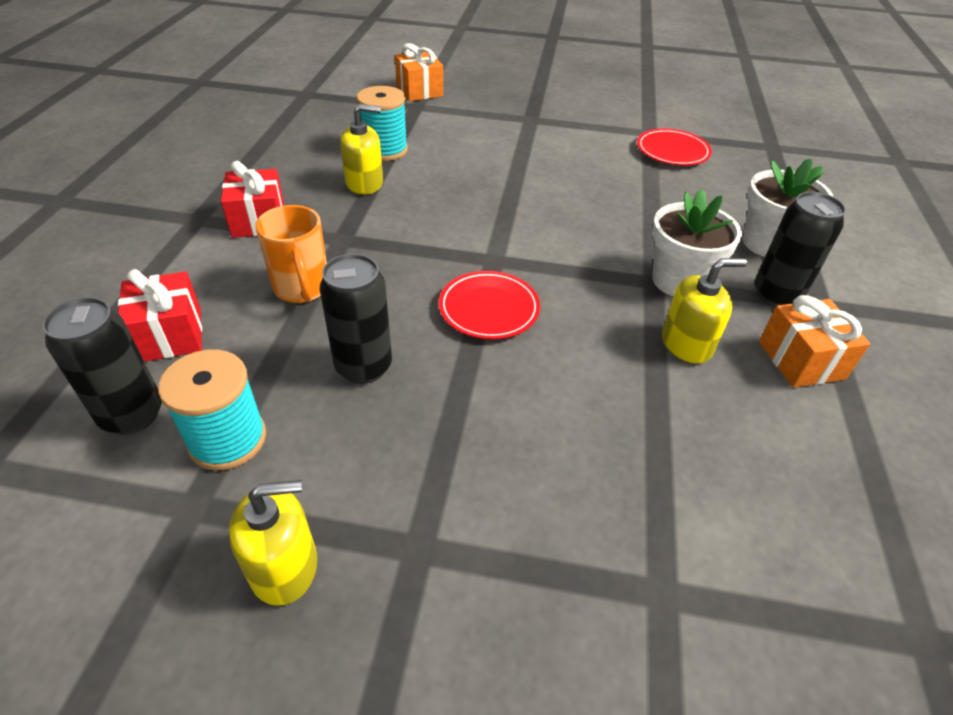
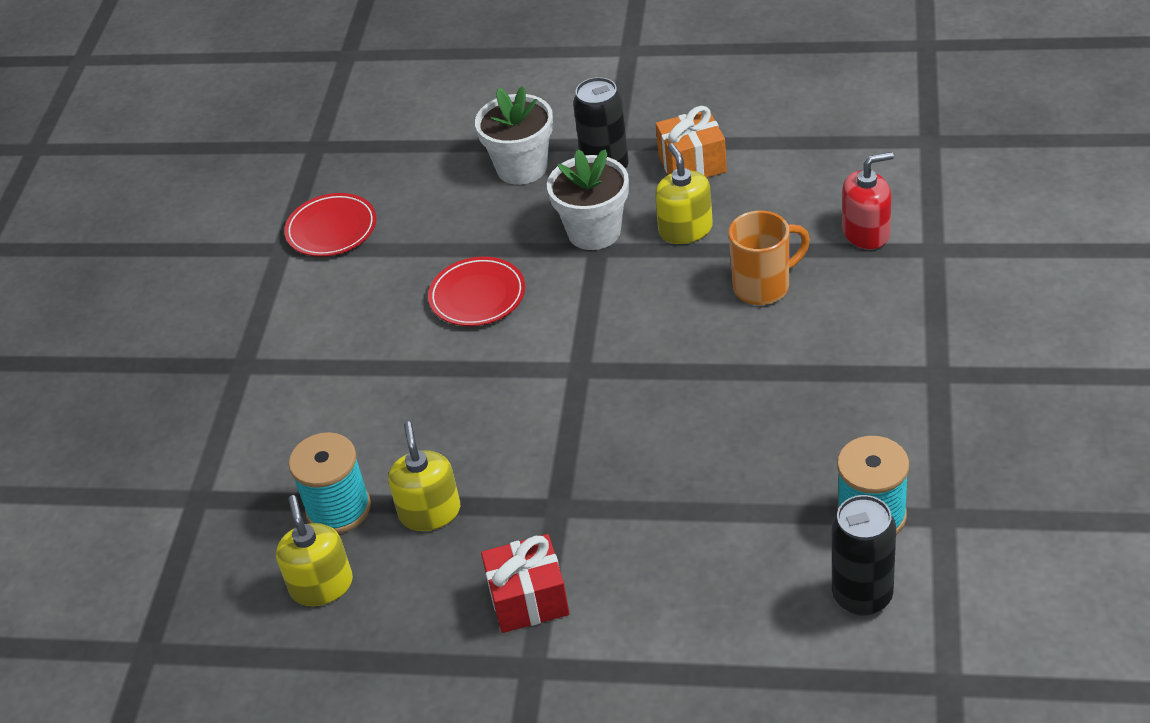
camera: 85 degrees left, 0 degrees up
(170, 335) = (750, 609): red gift -> none
(284, 567) = (975, 444): yellow soap dispenser -> yellow soap dispenser (321, 585)
(302, 289) = (656, 519): orange mug -> orange mug (764, 286)
(363, 367) = (762, 442): black can -> none
(419, 91) = (142, 503): orange gift -> none
(489, 309) = (662, 364): red plate -> red plate (477, 296)
(693, 513) = (866, 232): none -> red soap dispenser

